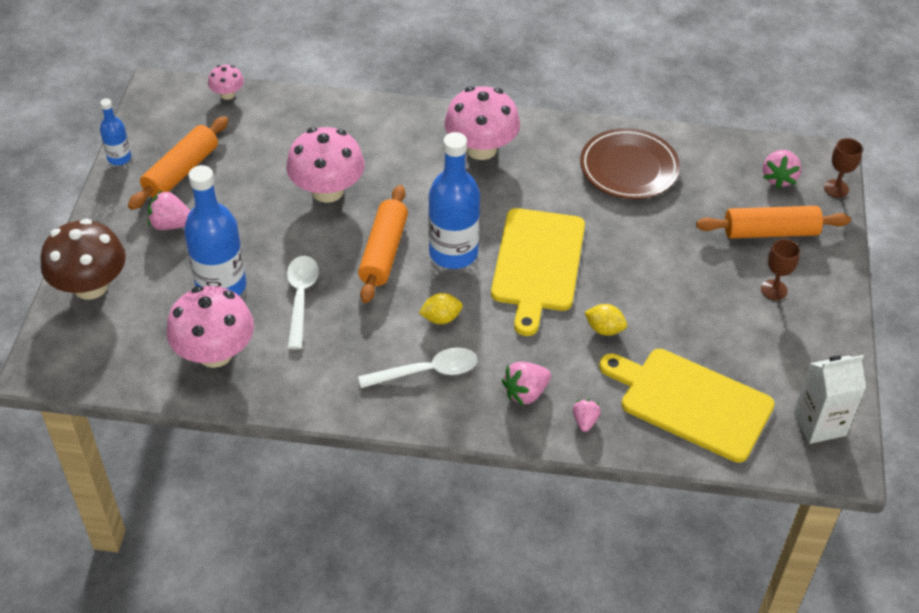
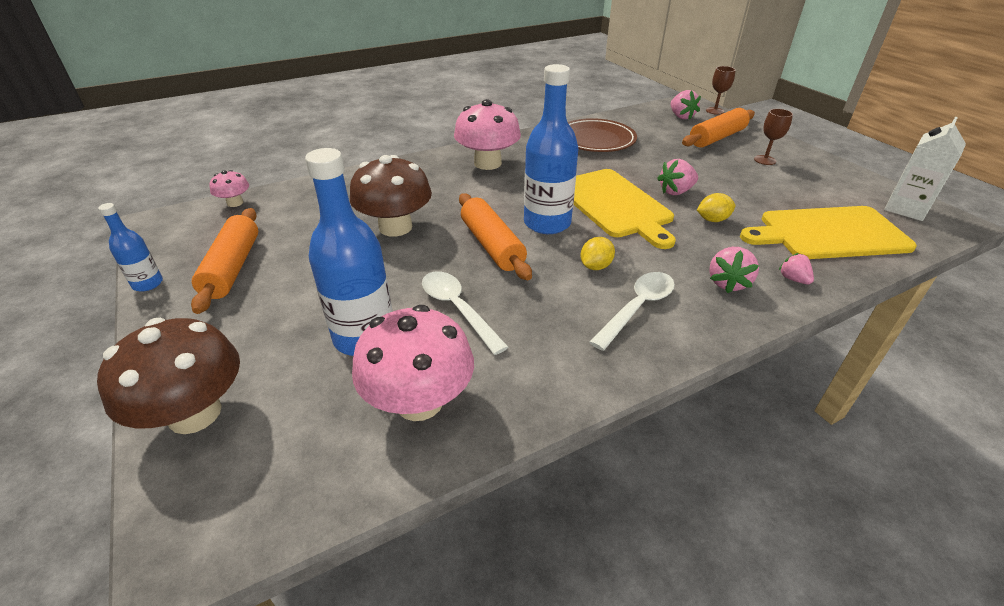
camera: 35 degrees left, 10 degrees down
(171, 224) = (257, 311): pink strawberry -> pink strawberry (676, 191)
(327, 190) = (395, 227): pink mushroom -> brown mushroom

